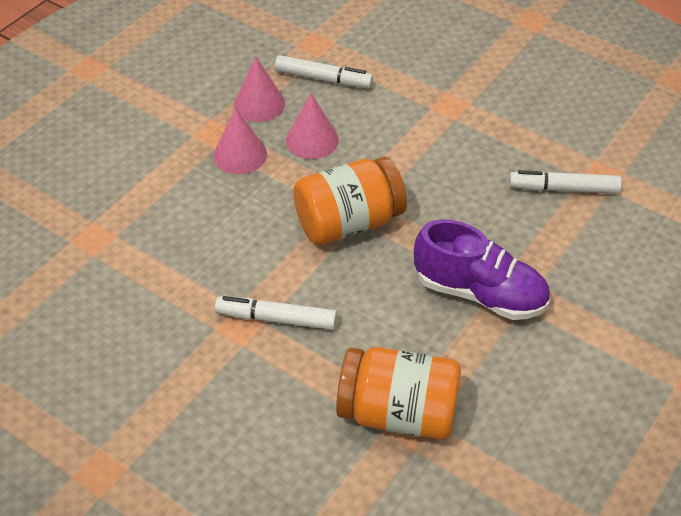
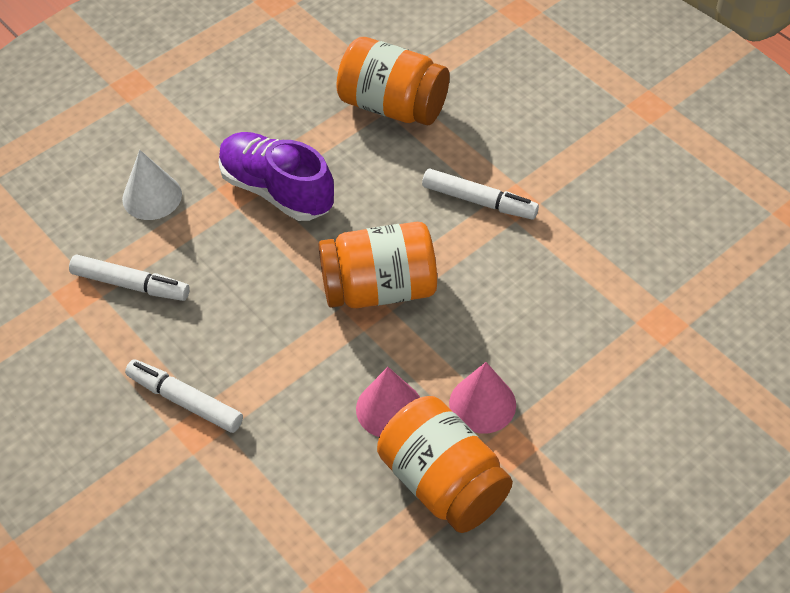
camera: 165 degrees left, 5 degrees up
(259, 104) = (443, 482): pink cone -> orange jar
(323, 79) = (346, 511): white marker -> white marker (185, 401)
(595, 265) = (152, 196): none -> white cone

